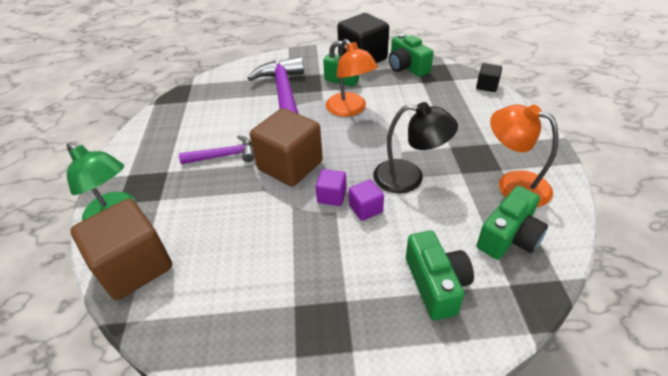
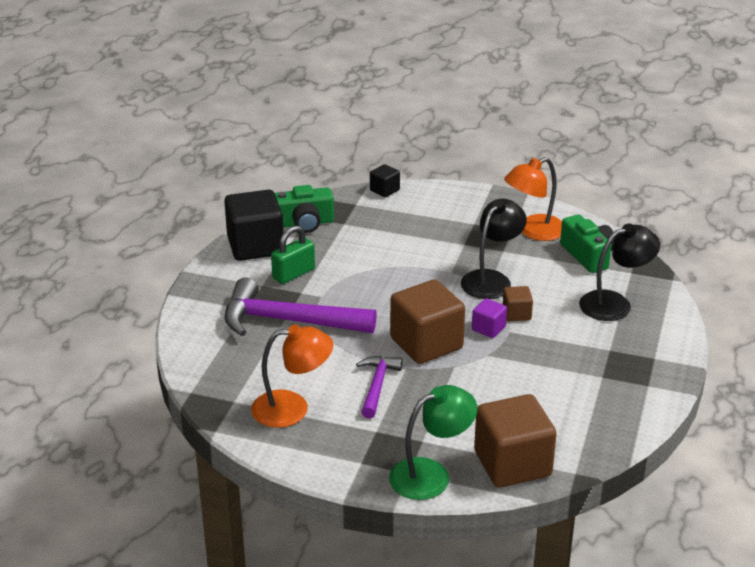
camera: 70 degrees left, 10 degrees down
(350, 109) = (357, 283): orange lamp -> orange lamp (292, 408)
(365, 209) = (516, 314): purple cube -> brown cube
(436, 284) = (615, 303): green camera -> black lamp

